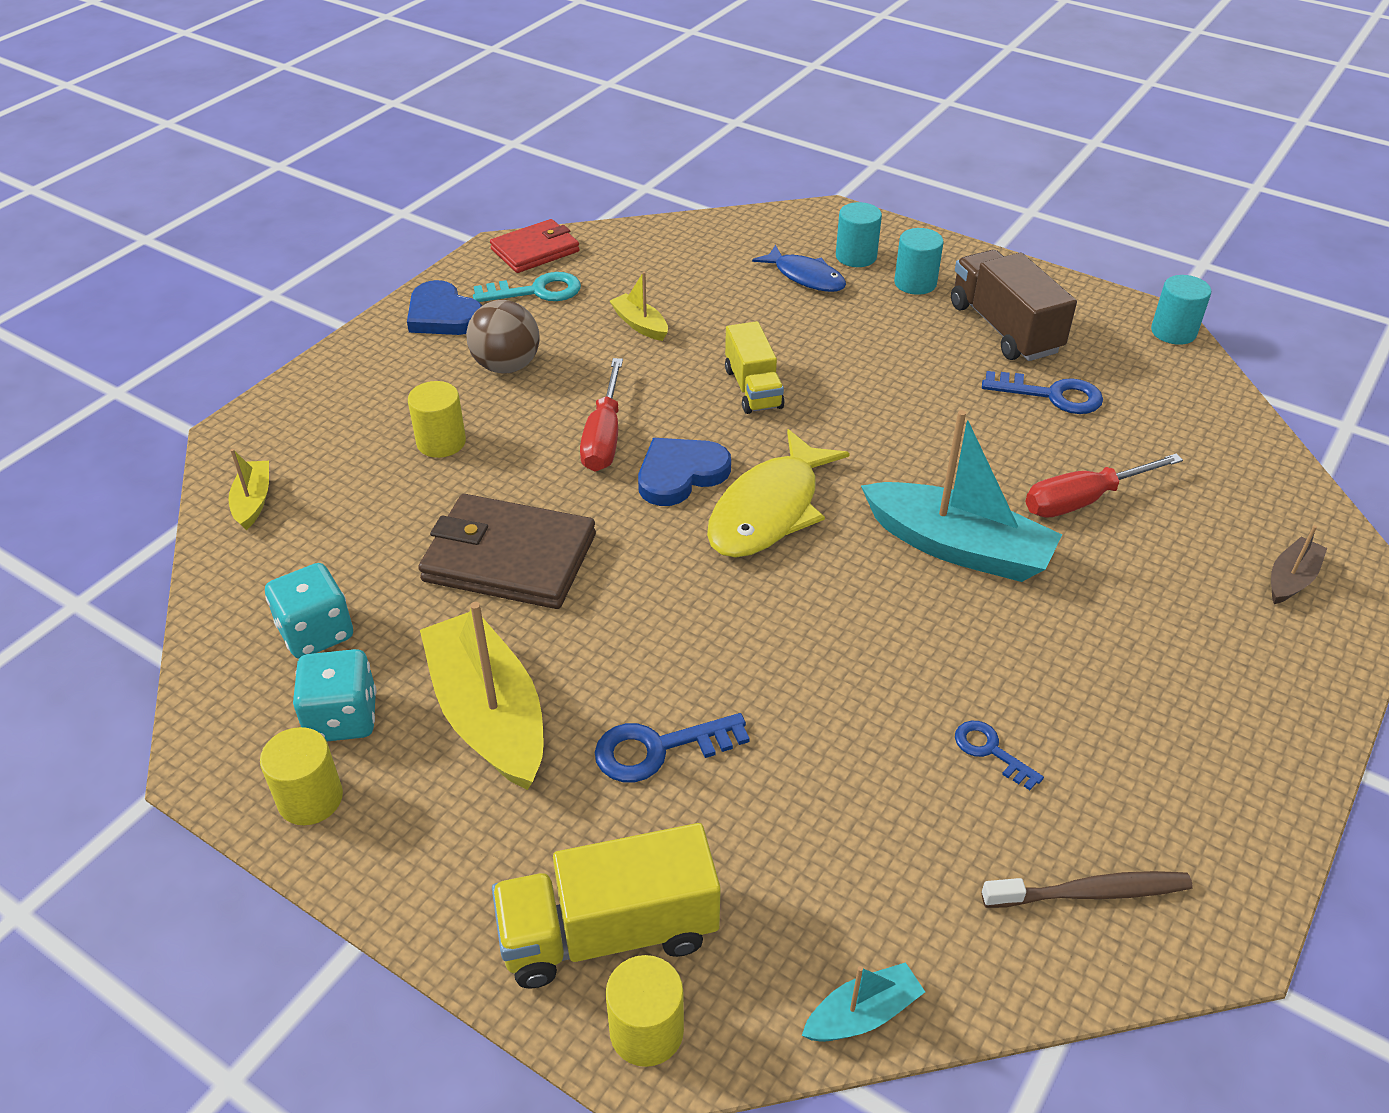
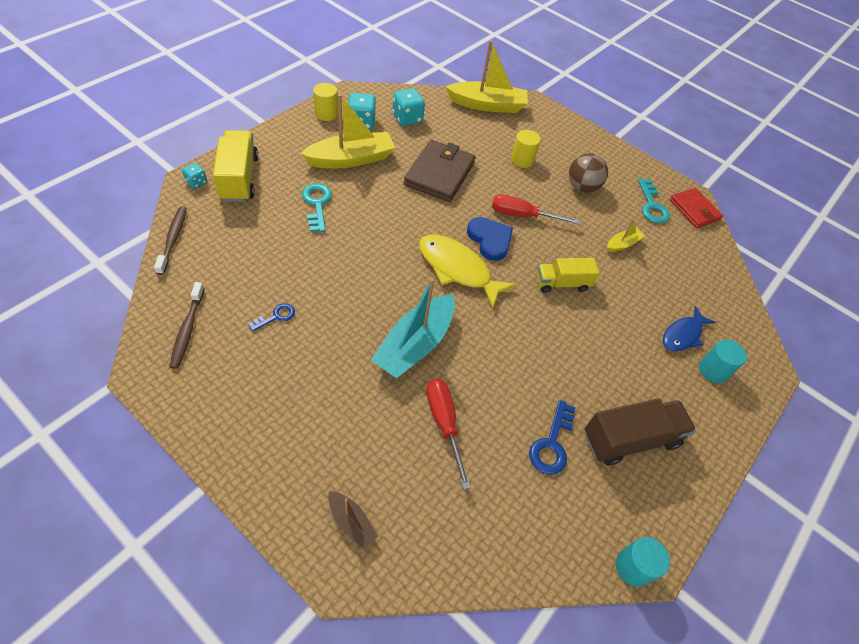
camera: 90 degrees right, 10 degrees up
(253, 501) = (487, 105): yellow boat -> yellow boat, size x2.07
(443, 315) = (626, 169): blue heart -> none
(646, 1031) = (196, 182): yellow cylinder -> turquoise dice
(659, 749) = (317, 204): blue key -> turquoise key
(862, 1014) = (173, 239): turquoise boat -> brown toothbrush
(915, 283) = (683, 398): turquoise cylinder -> none

